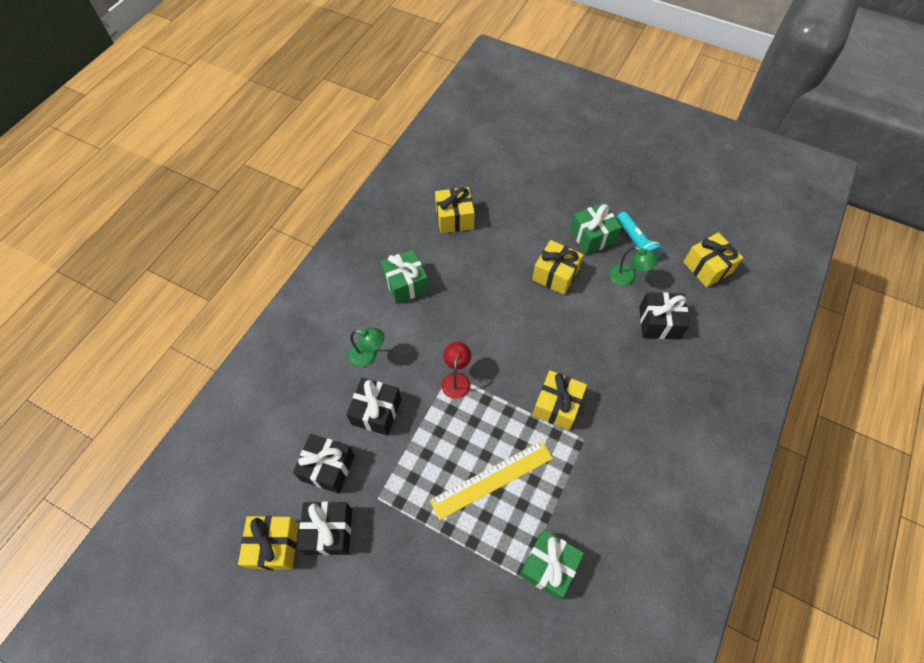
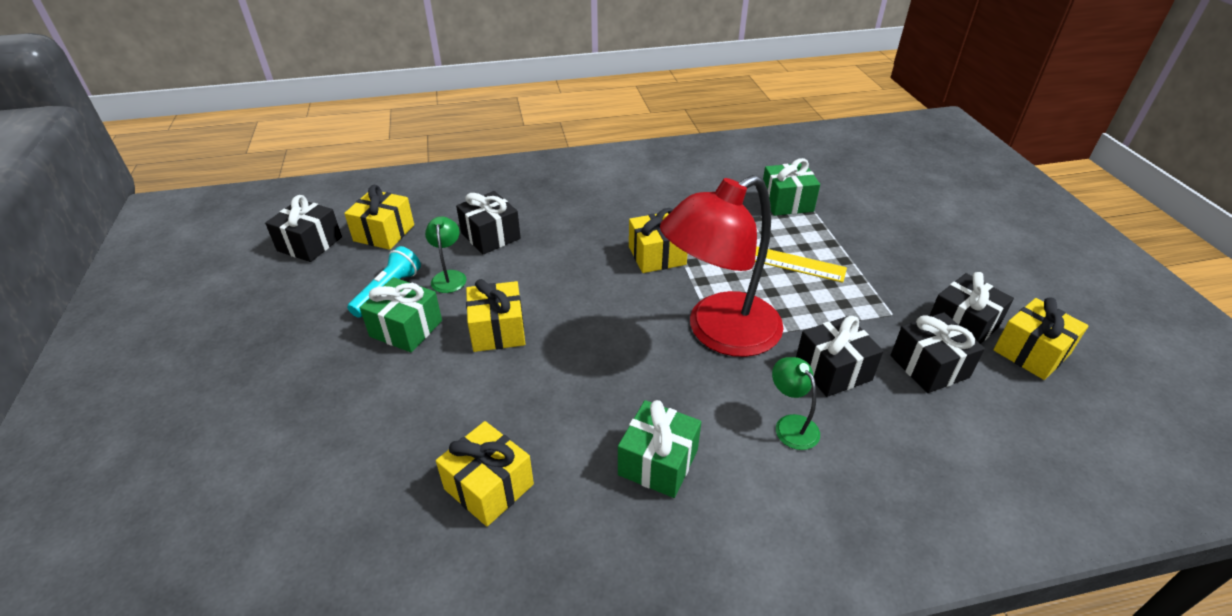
camera: 130 degrees left, 20 degrees down
(456, 379) = (719, 332): red lamp -> red lamp, size x2.46
(721, 226) = (310, 244): none -> black gift

